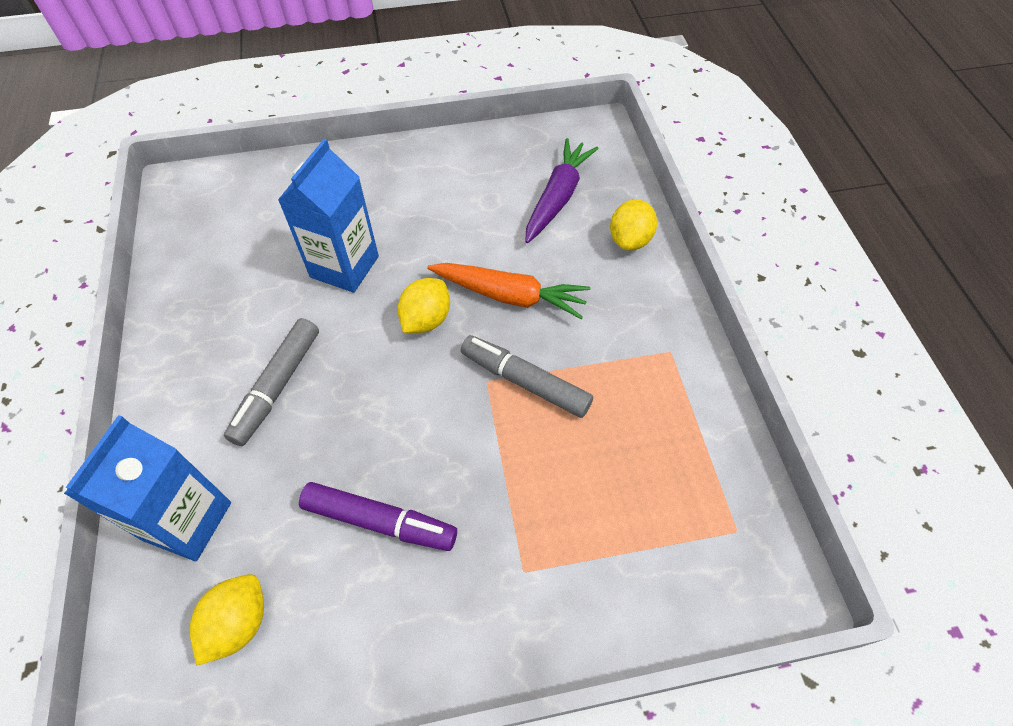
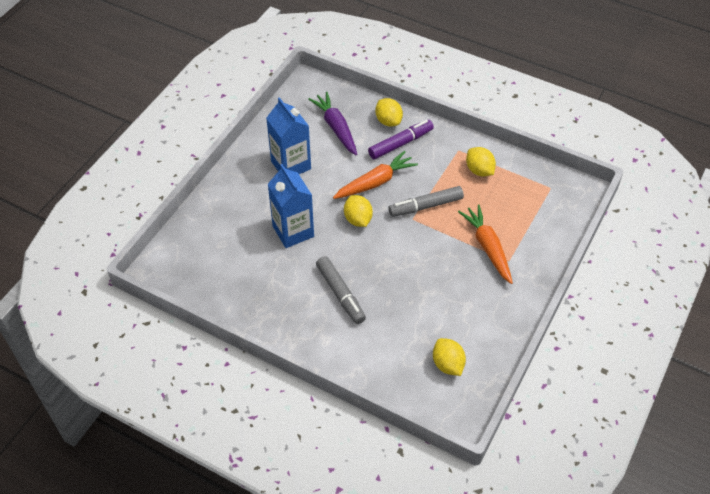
camera: 50 degrees left, 5 degrees down
(187, 521) = (382, 361): blue carton -> blue carton (291, 165)
(380, 521) = (445, 294): purple marker -> purple marker (400, 143)
(523, 520) = (487, 247): none -> orange carrot
(661, 404) = (479, 170): none -> yellow lemon

